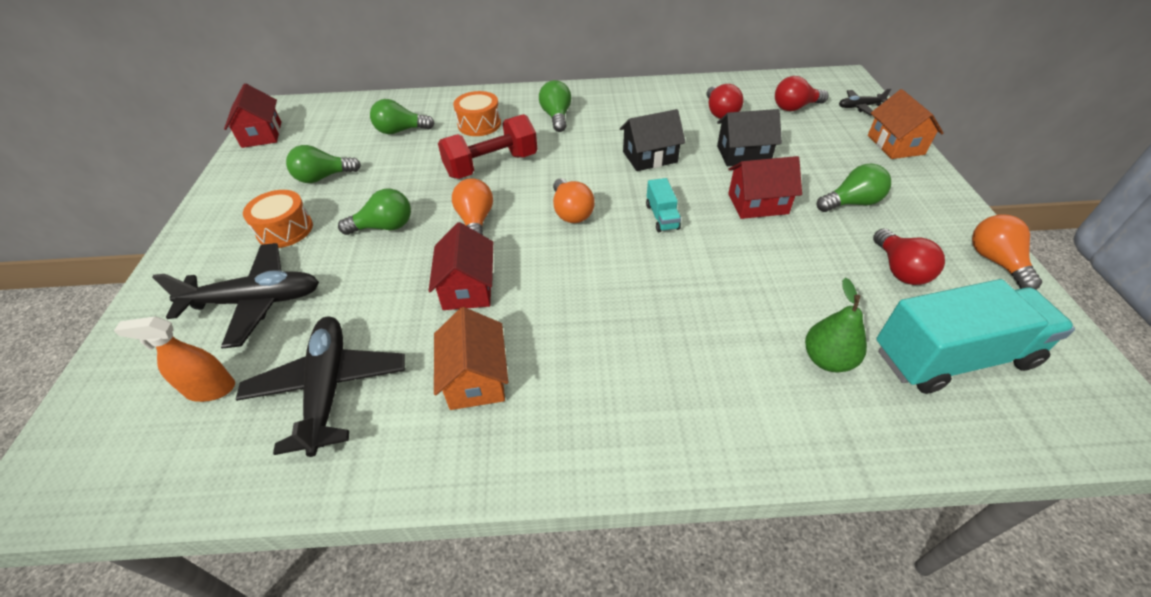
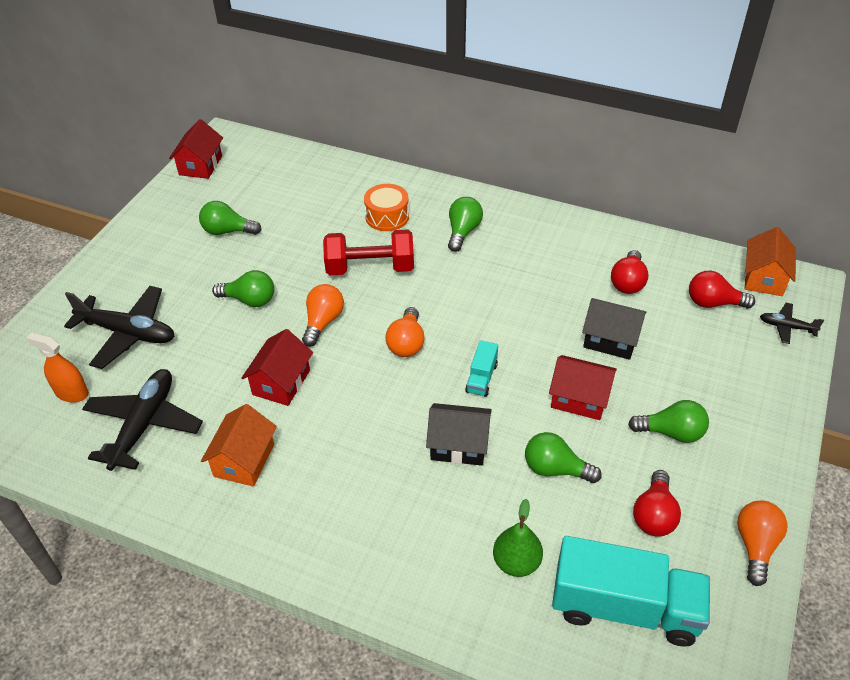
camera: 25 degrees right, 0 degrees up
(285, 230) = (175, 274): orange drum -> none
(400, 131) = (315, 201): green light bulb -> green light bulb (555, 469)
(650, 157) = (518, 310): black house -> black house (459, 445)
(895, 145) = (781, 386): orange house -> orange house (764, 278)

